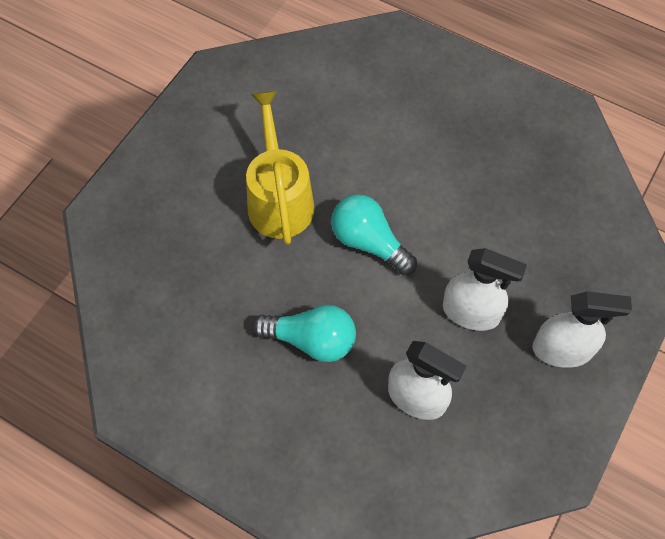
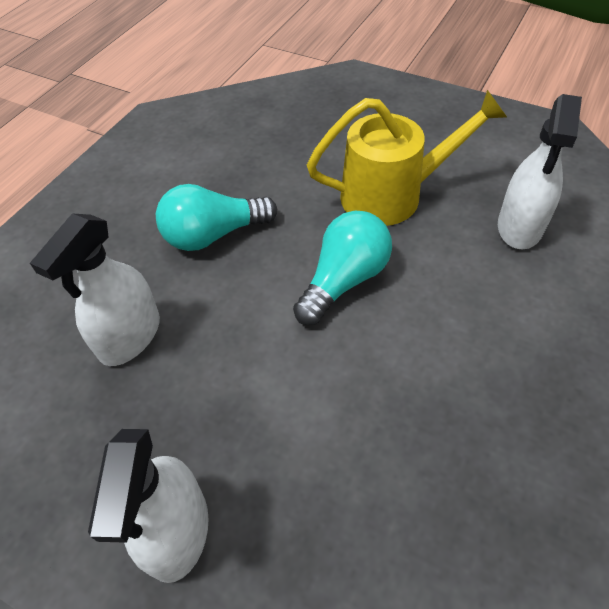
camera: 90 degrees right, 10 degrees down
(312, 340) = (213, 235): turquoise light bulb -> turquoise light bulb turned 60 degrees clockwise
(471, 312) = (244, 399): white spray bottle -> white spray bottle (519, 227)

